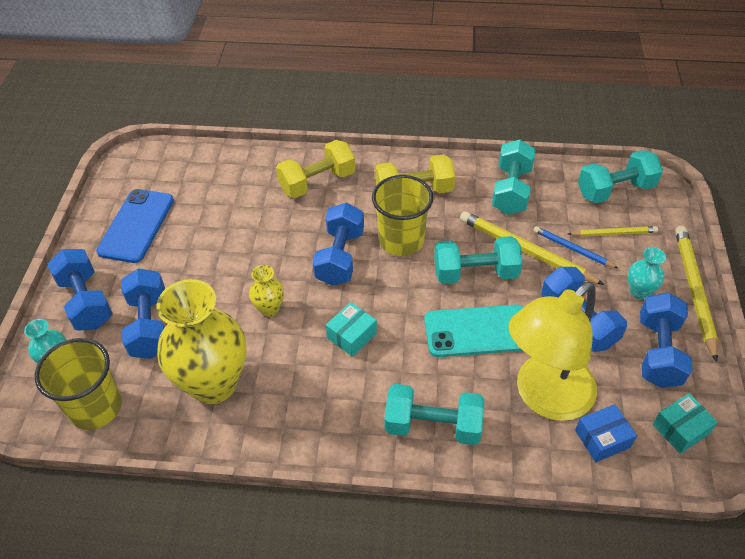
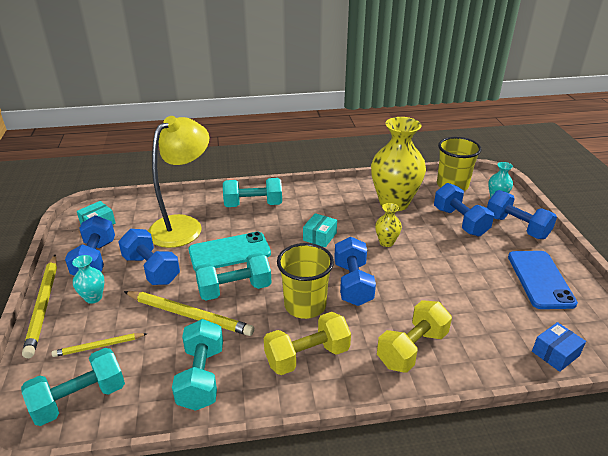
camera: 165 degrees right, 15 degrees down
(572, 249) = (144, 324): blue pencil -> none
(602, 439) = (149, 213): blue box -> blue box (555, 353)

